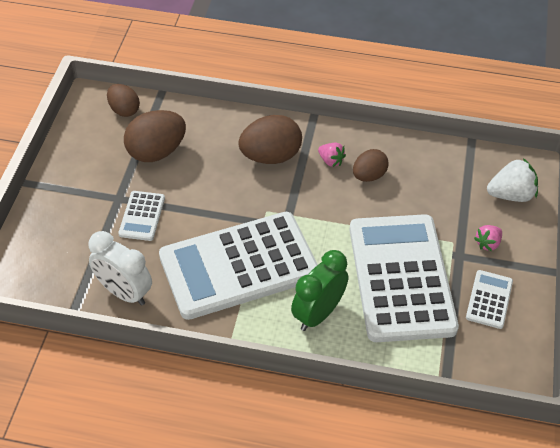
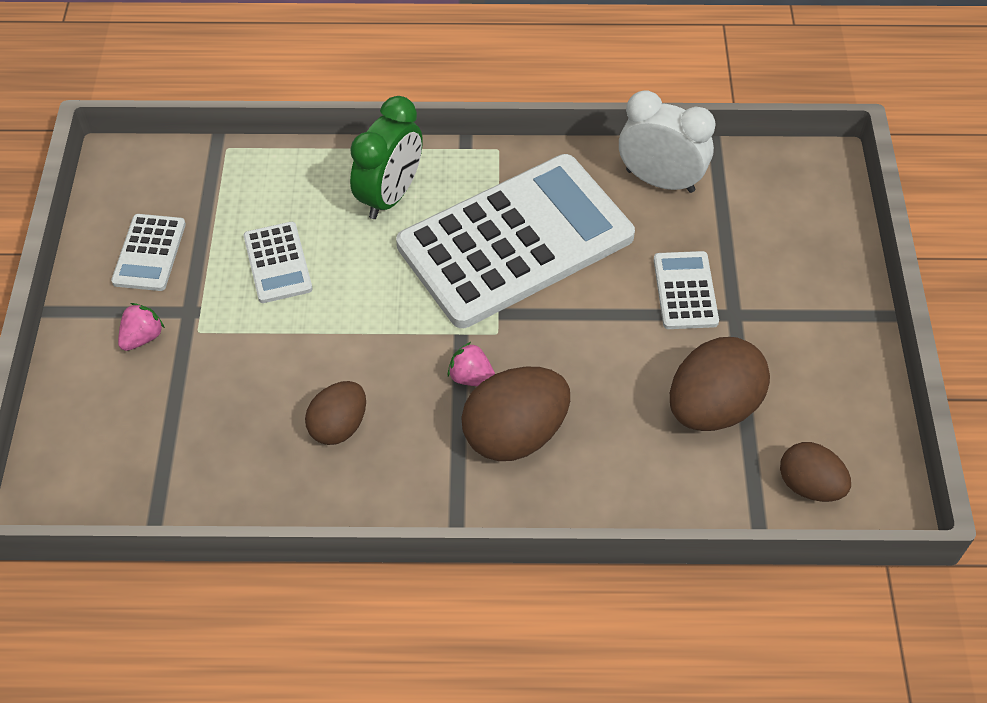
camera: 170 degrees right, 5 degrees up
(331, 161) = (408, 444): pink strawberry -> pink strawberry (471, 377)
(401, 278) = (278, 263): white calculator -> white calculator, size x0.42
(511, 195) = (93, 432): white strawberry -> none

